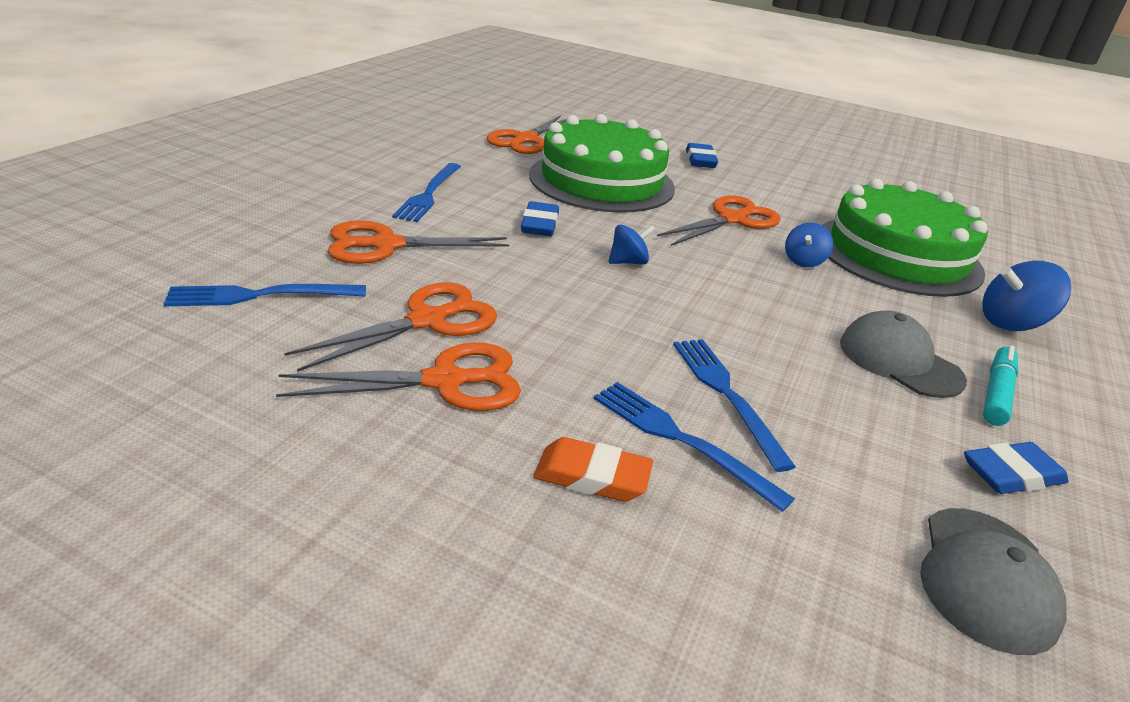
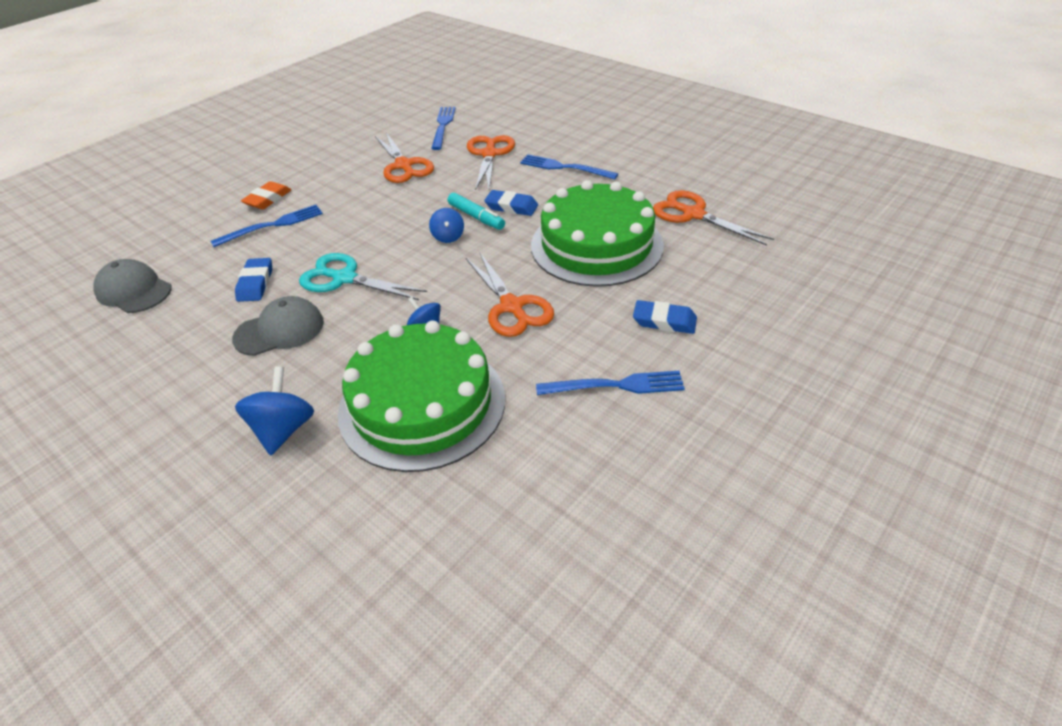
camera: 110 degrees right, 10 degrees up
(445, 381) = (351, 169): orange scissors -> none
(726, 394) = (294, 247): blue fork -> blue fork (616, 385)
(765, 329) = (344, 278): none -> turquoise scissors
(996, 393) = (222, 365): turquoise marker -> turquoise marker (476, 217)
(1011, 474) = (167, 333): blue eraser -> blue eraser (255, 283)

